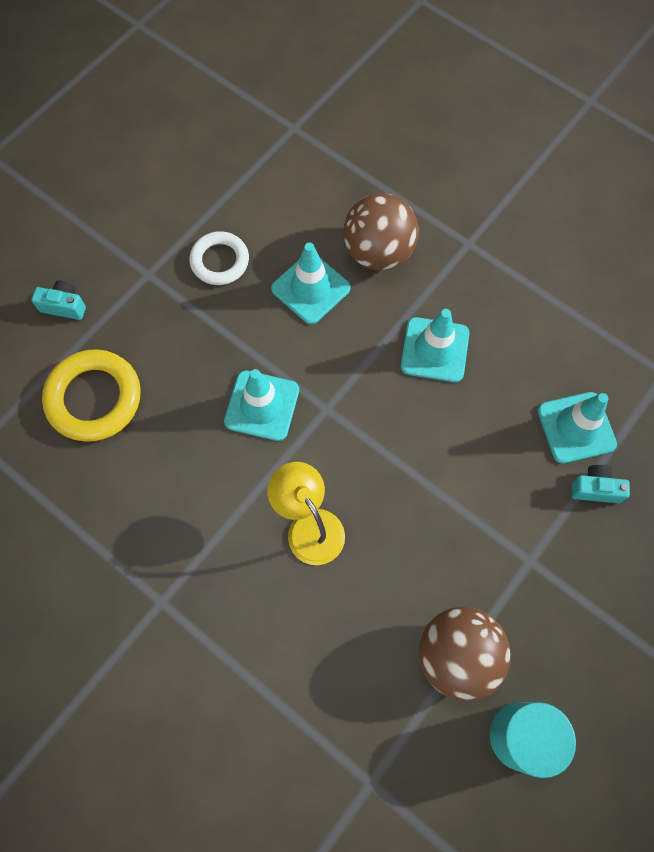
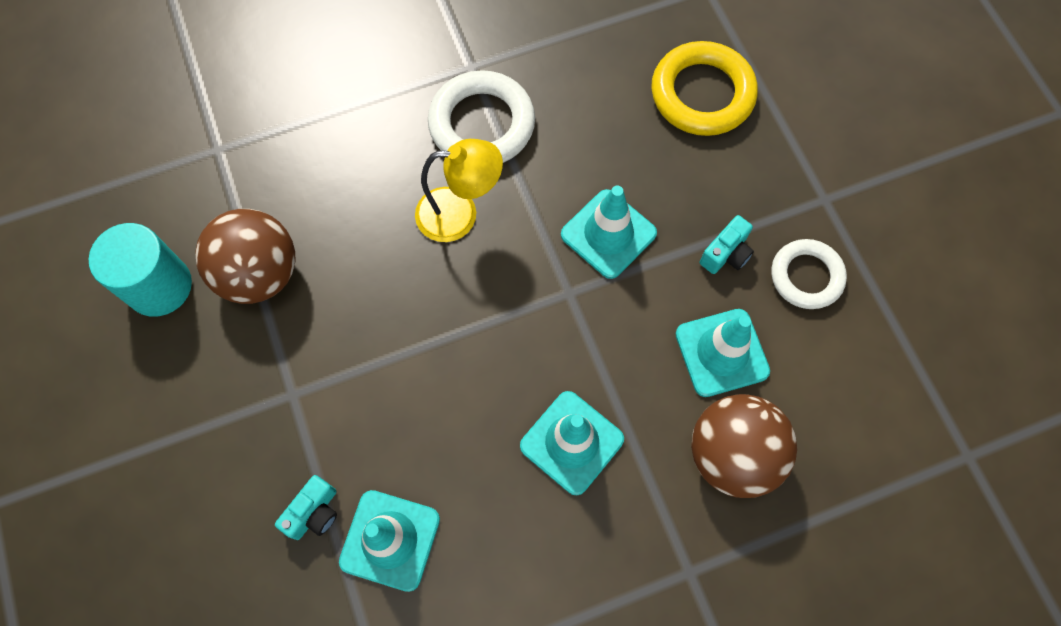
camera: 120 degrees right, 0 degrees up
(64, 306) = (823, 108): turquoise camera -> turquoise camera (726, 254)
(215, 557) = (482, 124): none -> white ring

